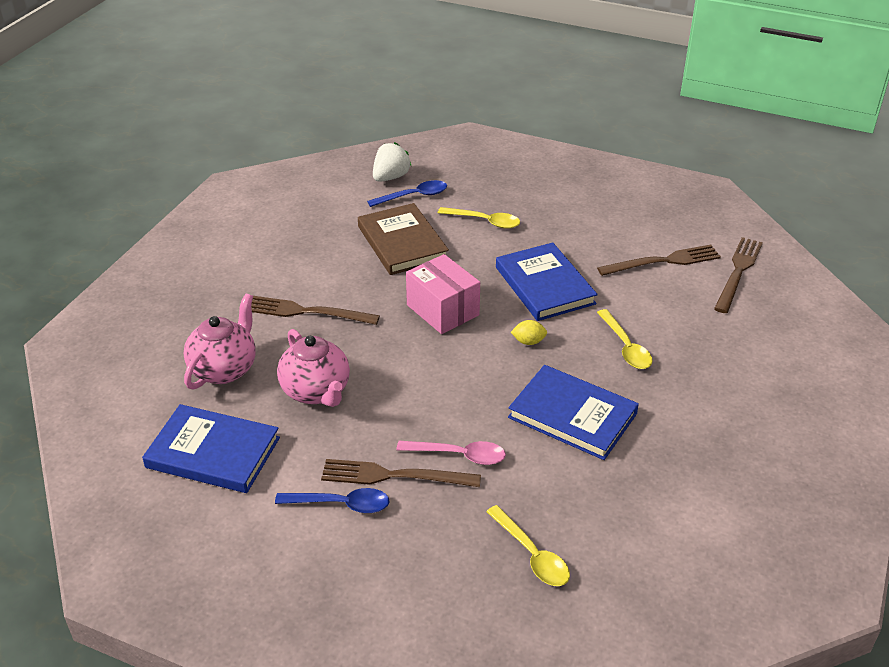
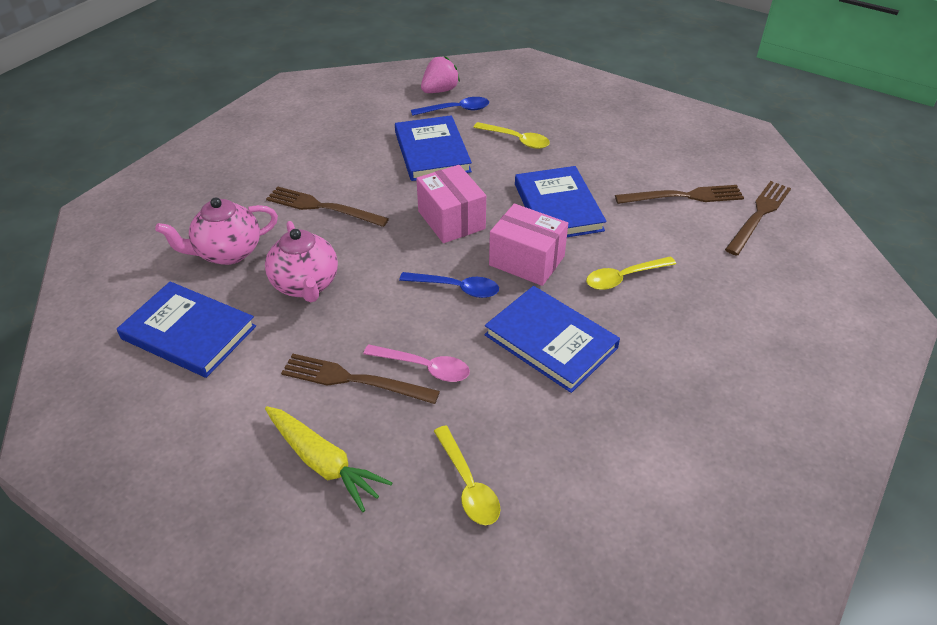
camera: 10 degrees right, 5 degrees up
(224, 369) = (227, 253): pink teapot -> pink teapot turned 150 degrees counterclockwise
(341, 504) = (292, 402): blue spoon -> blue spoon (456, 288)
(390, 177) = (440, 90): white strawberry -> pink strawberry
(390, 555) = (323, 462): none -> yellow carrot
(402, 243) = (432, 152): brown book -> blue book
(528, 342) = (526, 261): yellow lemon -> pink box
(626, 347) = (624, 278): yellow spoon -> yellow spoon turned 75 degrees clockwise

